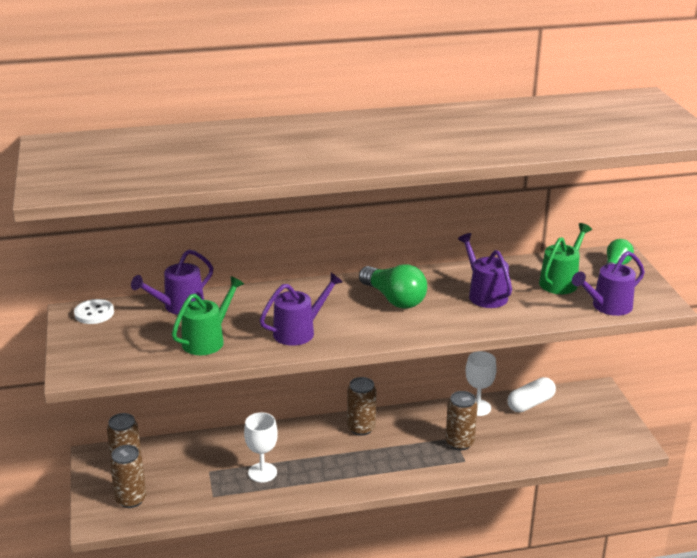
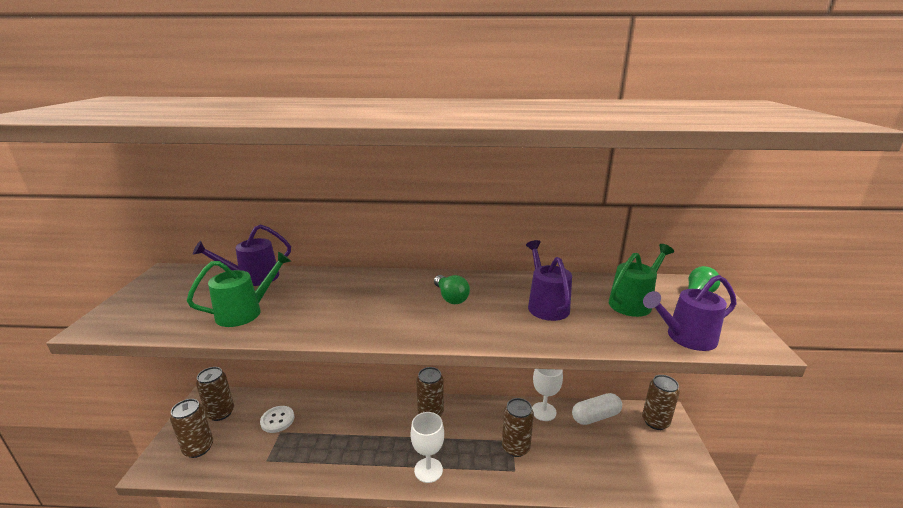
camera: 15 degrees right, 5 degrees down
(94, 313) = (180, 274): white button -> white button (277, 420)
(262, 472) = (323, 443): white goblet -> white goblet (428, 470)
(299, 331) = (337, 316): purple watering can -> none
(394, 299) = (450, 297): green light bulb -> green light bulb, size x0.64
(589, 398) = (655, 422): none -> brown can

